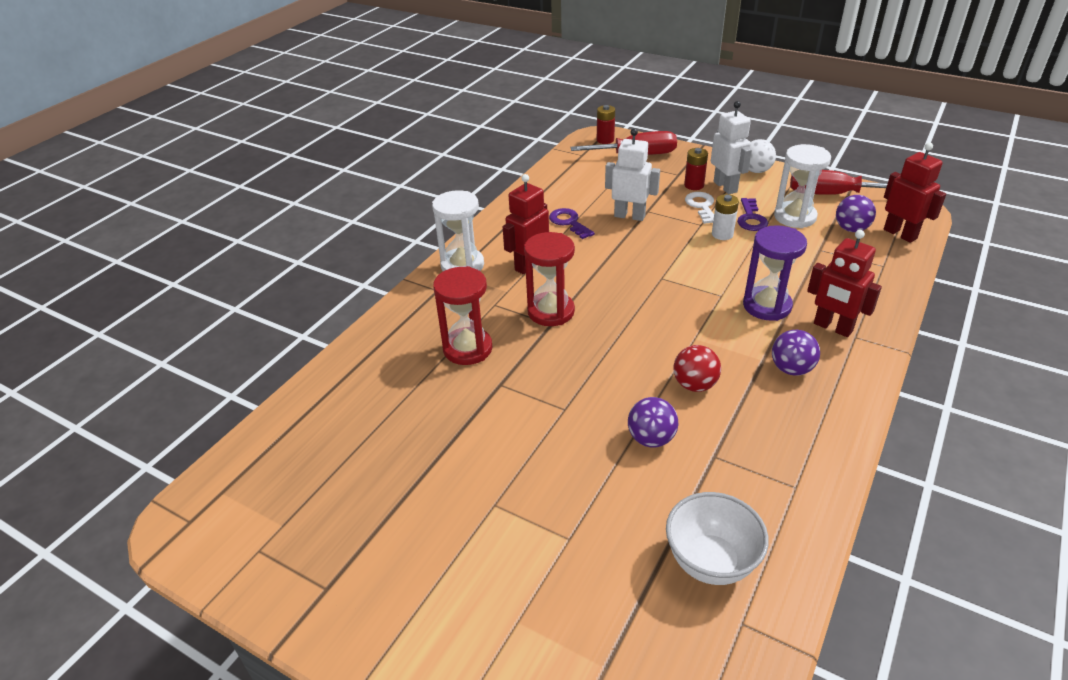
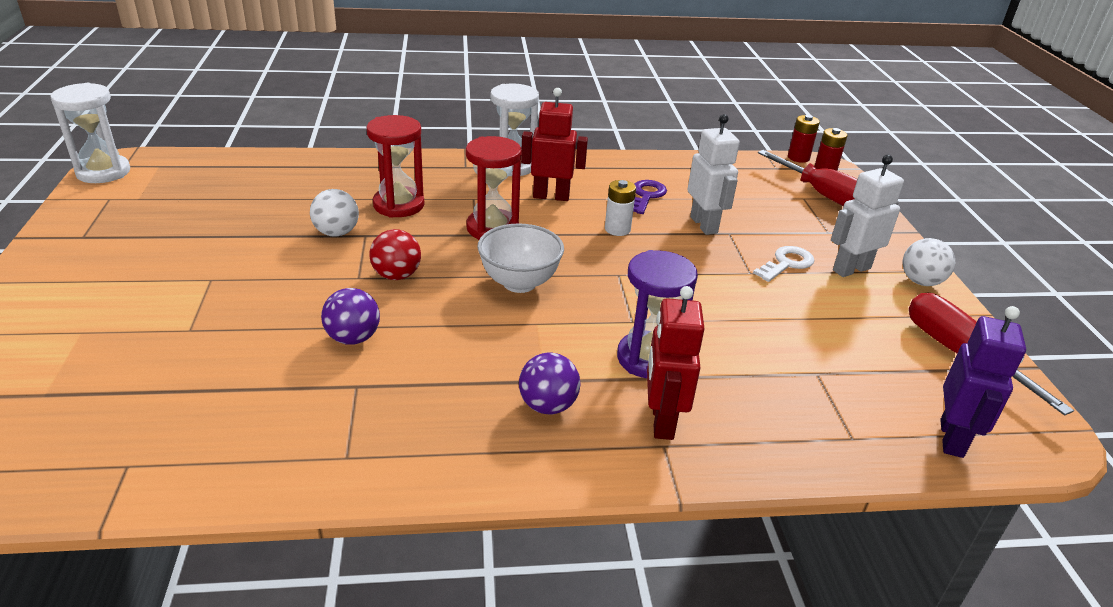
camera: 50 degrees right, 5 degrees down
(482, 400) = (336, 233): none -> white ball
(694, 185) = (821, 247): red battery -> red battery (798, 158)
(694, 385) = (458, 343): red ball -> red ball (396, 275)
(710, 562) = (200, 423): white bowl -> white bowl (519, 283)
(722, 234) = (750, 292): white battery -> white battery (617, 229)
(725, 187) = (851, 269): white robot -> white robot turned 150 degrees counterclockwise
(751, 218) = (810, 303): purple key -> none
(795, 217) = (861, 336): white hourglass -> white hourglass (103, 172)
(851, 229) = (900, 389): purple ball -> none
(900, 234) = (952, 438): red robot -> purple robot

